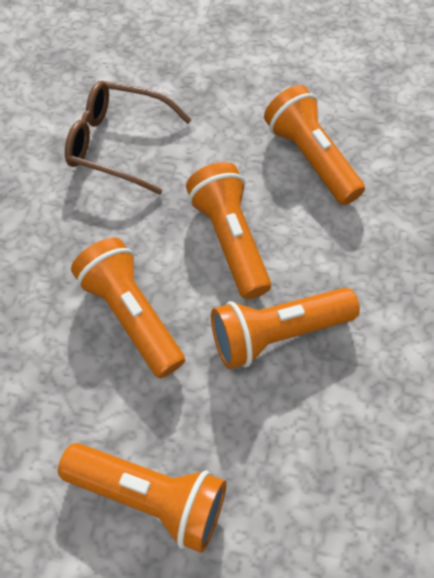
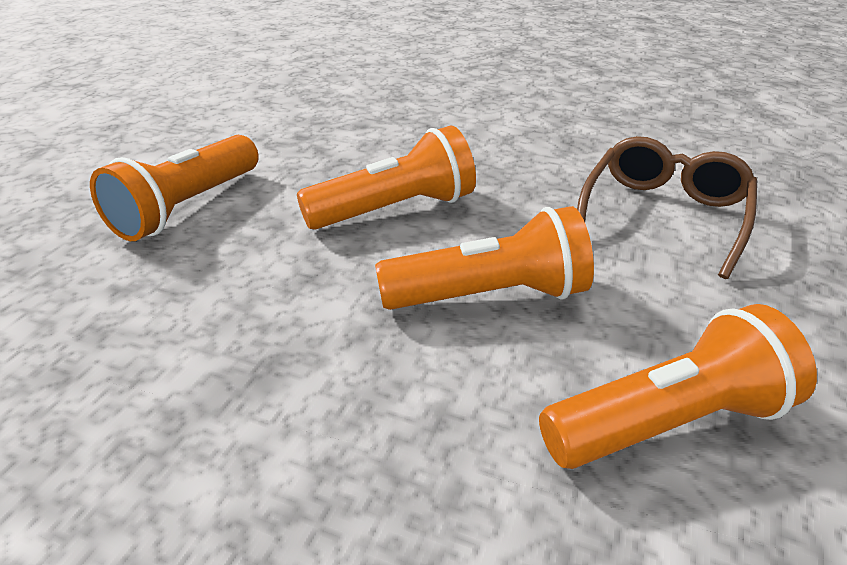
camera: 100 degrees right, 25 degrees down
(277, 333) = (320, 321): orange flashlight -> none

